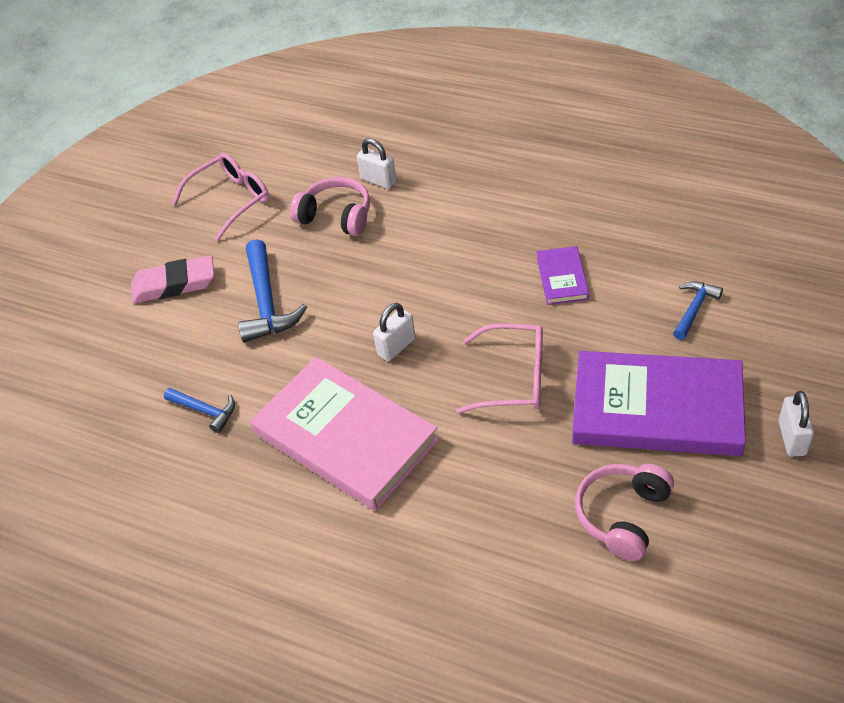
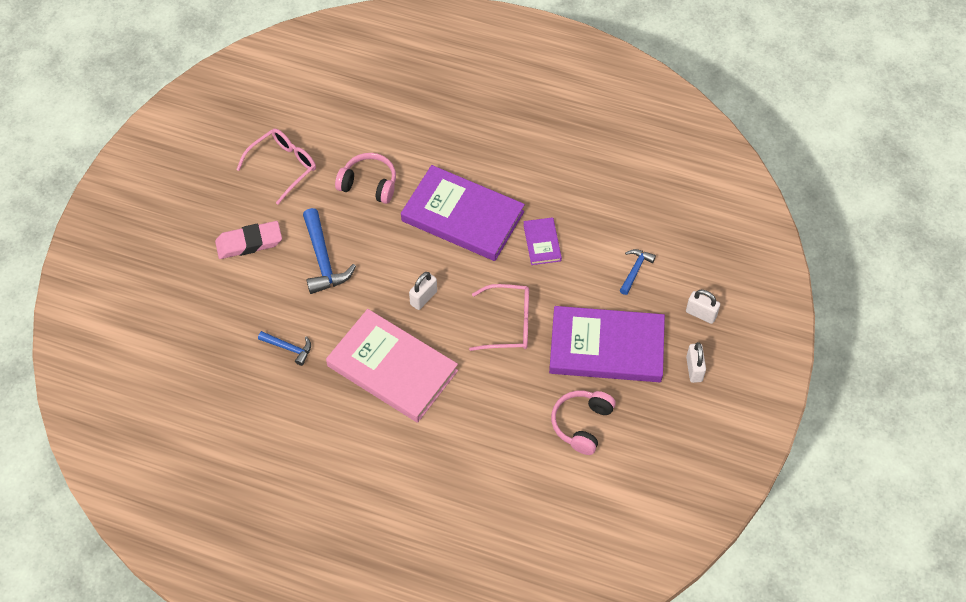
camera: 10 degrees left, 10 degrees up
(378, 180) = (399, 151): white padlock -> white padlock (701, 314)
(455, 249) = (462, 216): none -> purple book

